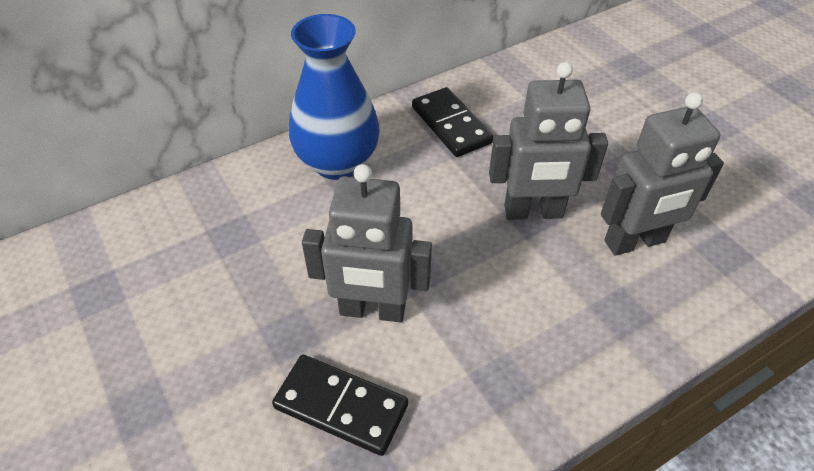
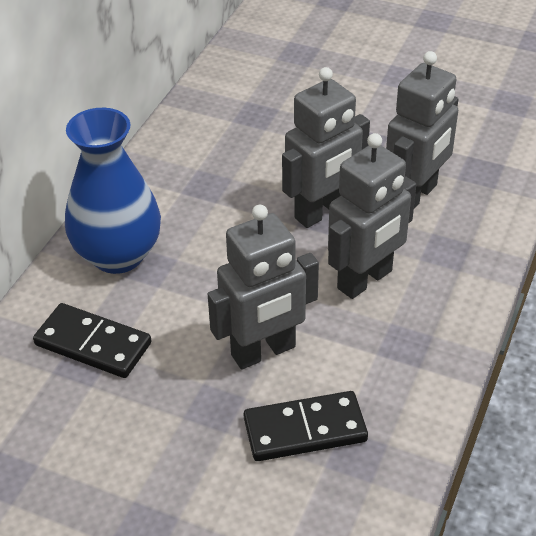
camera: 35 degrees left, 5 degrees down
(451, 125) = (190, 174): black domino -> black domino (93, 344)
(518, 296) = (365, 280): none -> grey robot

